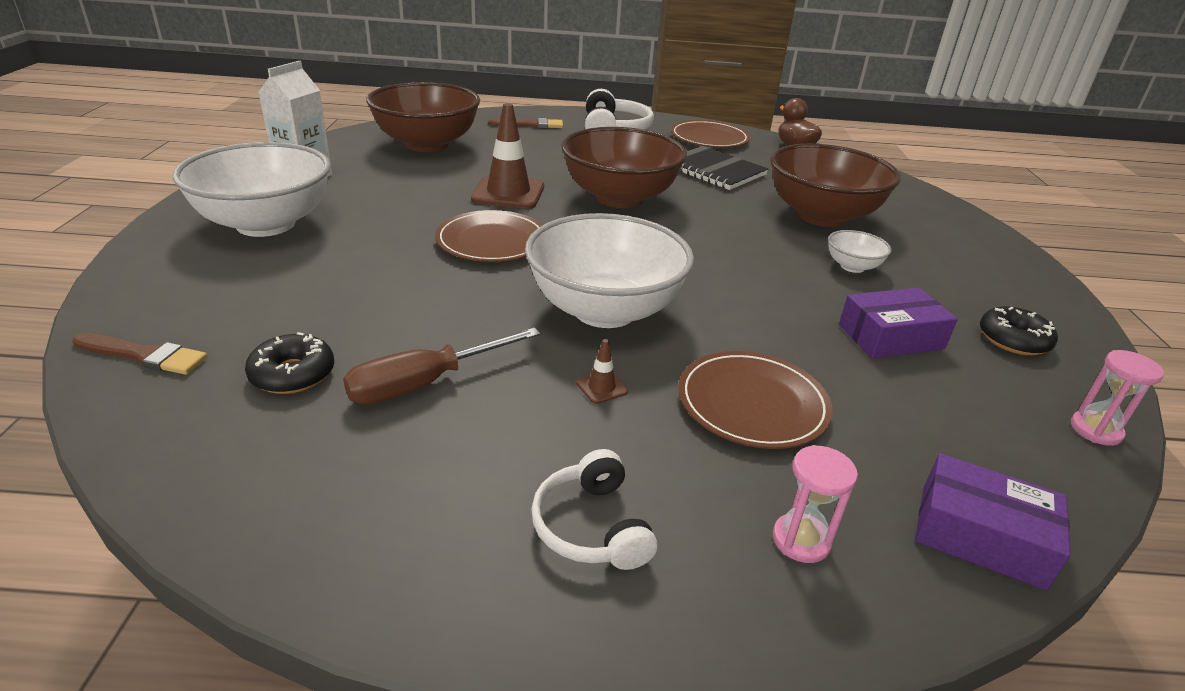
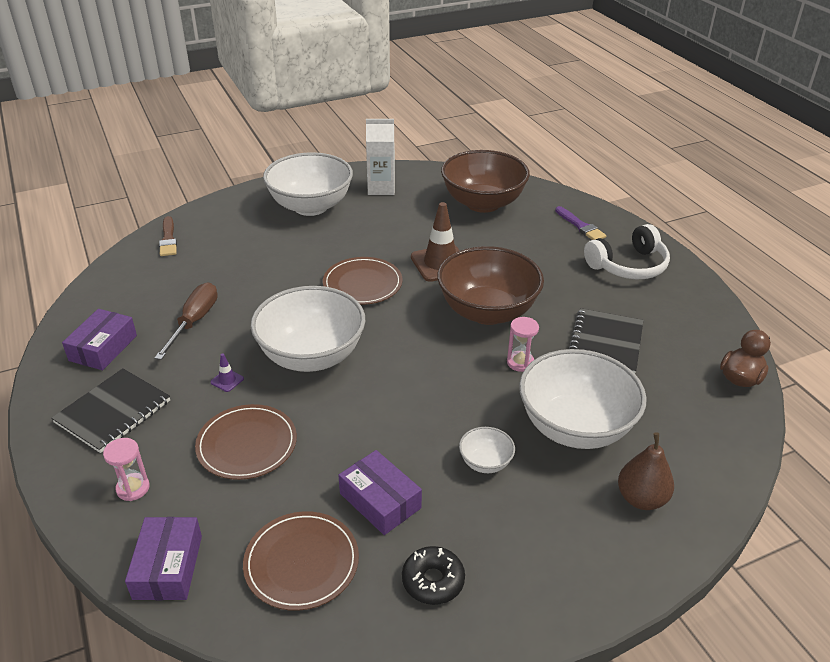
camera: 65 degrees right, 5 degrees up
(292, 374) = (178, 282): black donut -> none
(389, 504) = (103, 348): none -> purple box
(425, 383) = (194, 321): brown screwdriver -> brown screwdriver turned 75 degrees clockwise
(530, 125) = (580, 226): brown brush -> purple brush
(591, 527) = (113, 412): white headphones -> black notebook
(601, 387) = (227, 380): brown traffic cone -> purple traffic cone
(709, 138) = (685, 320): brown plate -> brown plate (301, 563)
(821, 216) = (575, 427): brown bowl -> white bowl
(921, 221) = (641, 499): none -> brown pear
(1095, 430) = (320, 635): pink hourglass -> pink hourglass (520, 362)

